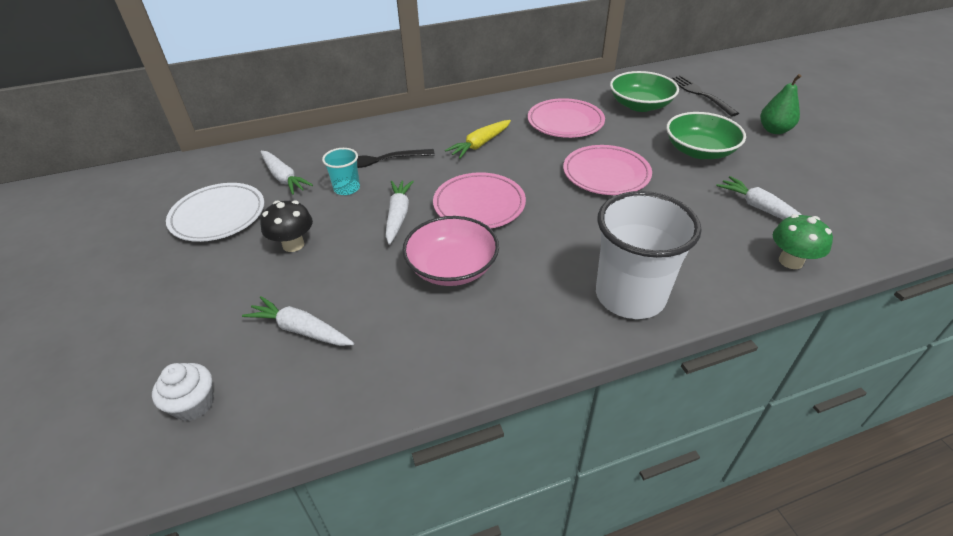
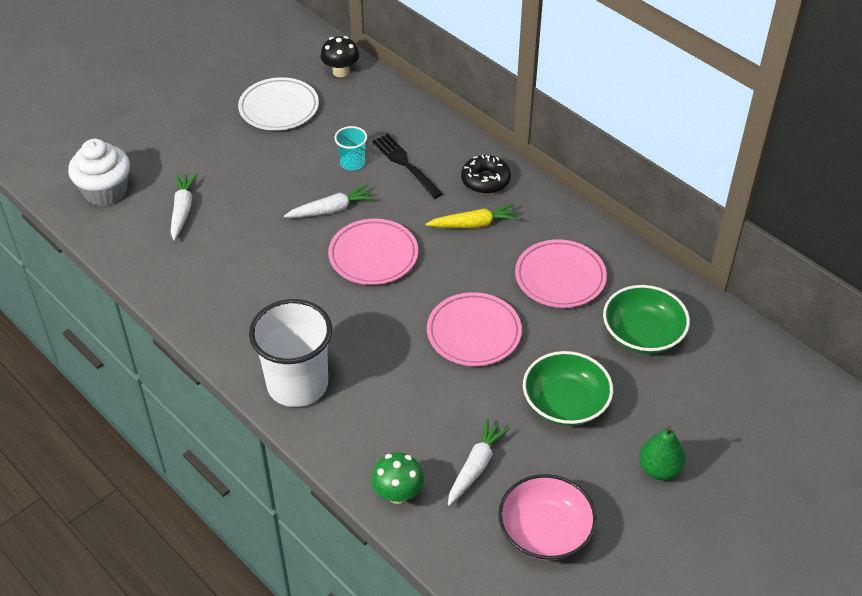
camera: 65 degrees right, 5 degrees up
(194, 404) = (105, 191): white cupcake -> white cupcake, size x1.66
(283, 178) = (346, 119): white carrot -> none
(293, 244) = (266, 165): black mushroom -> black mushroom (341, 71)
(433, 127) = (485, 180): none -> black donut
(452, 267) = (282, 266): pink bowl -> pink bowl (545, 531)
(480, 144) = (474, 224): yellow carrot -> yellow carrot turned 150 degrees clockwise
(700, 94) = (711, 387): black fork -> none

